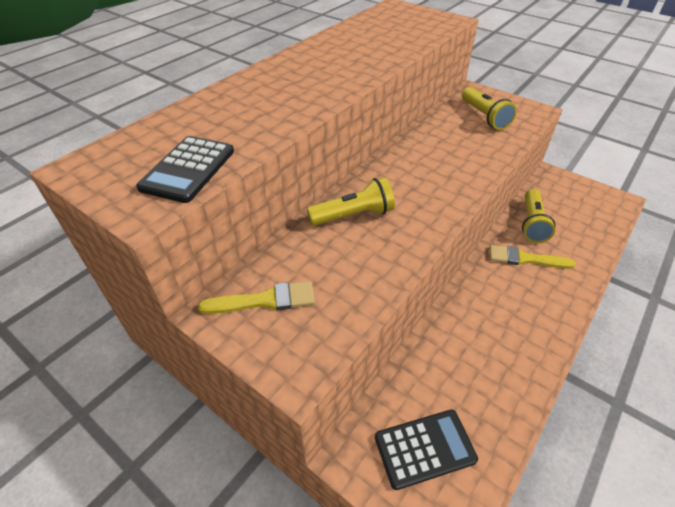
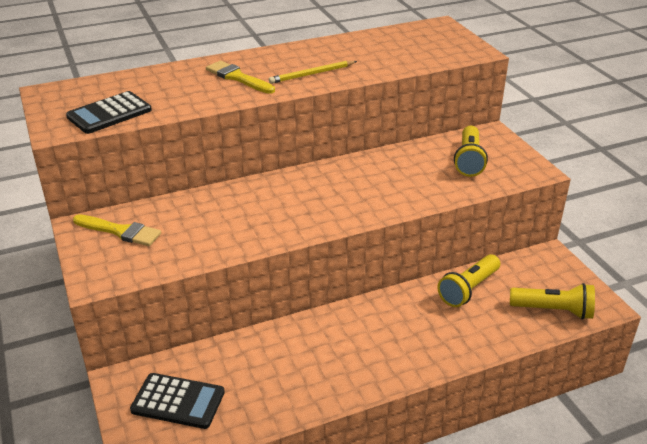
camera: 30 degrees right, 10 degrees down
(349, 69) = (312, 74): none -> yellow pencil
(353, 215) = (245, 200): yellow flashlight -> yellow flashlight (553, 310)
(524, 259) = (422, 314): yellow brush -> yellow brush (238, 77)

